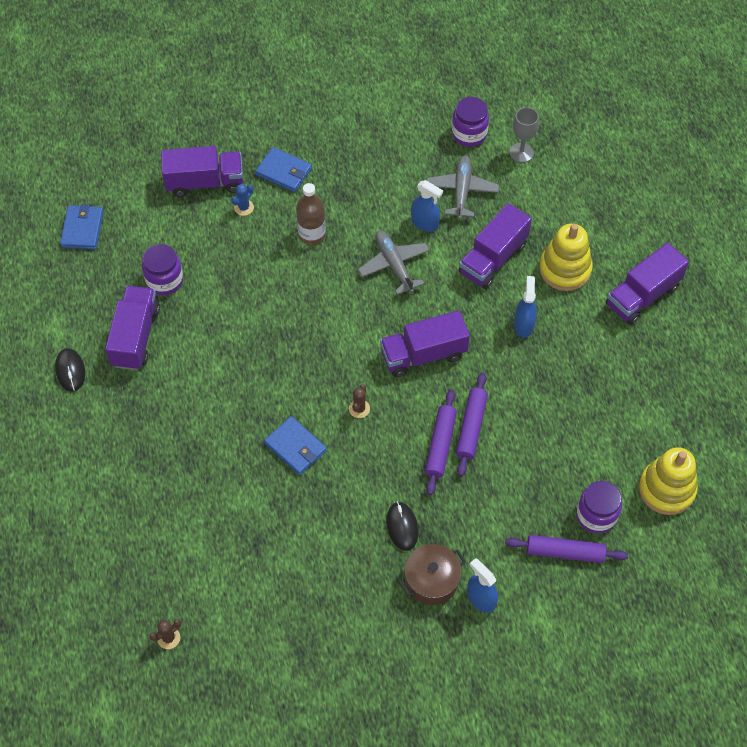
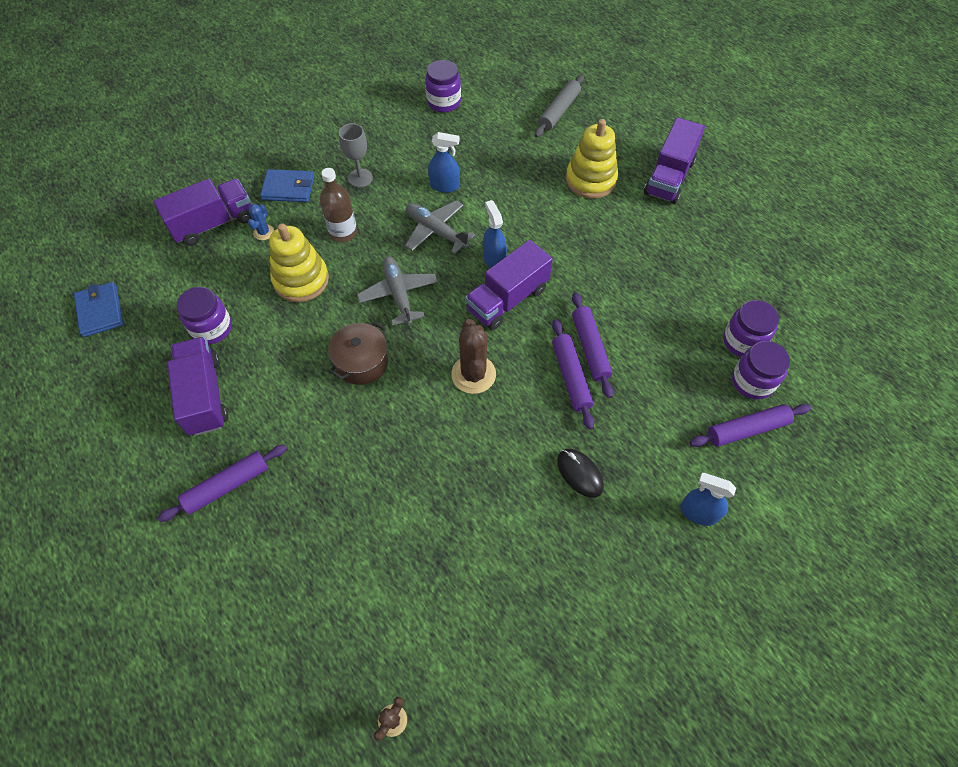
camera: 25 degrees left, 0 degrees up
(70, 371) = (144, 460): black mouse -> none
(123, 418) = (227, 486): none -> purple rolling pin
(295, 447) = (429, 439): blue wallet -> none
(359, 409) = (473, 374): brown cactus -> brown cactus, size x1.93
(431, 580) = (640, 516): brown pot -> brown pot (361, 362)
(462, 190) = (463, 148): grey plane -> grey plane (398, 294)
(493, 258) = (523, 194): purple truck -> none
(521, 153) = (497, 102): grey goblet -> grey goblet (360, 178)
(524, 325) = (583, 238): blue spray bottle -> blue spray bottle (494, 259)
(576, 185) = (559, 111): none -> grey rolling pin
(611, 477) = (743, 341): none -> purple jar
(666, 489) = (796, 331): yellow stacking toy -> yellow stacking toy (301, 280)

